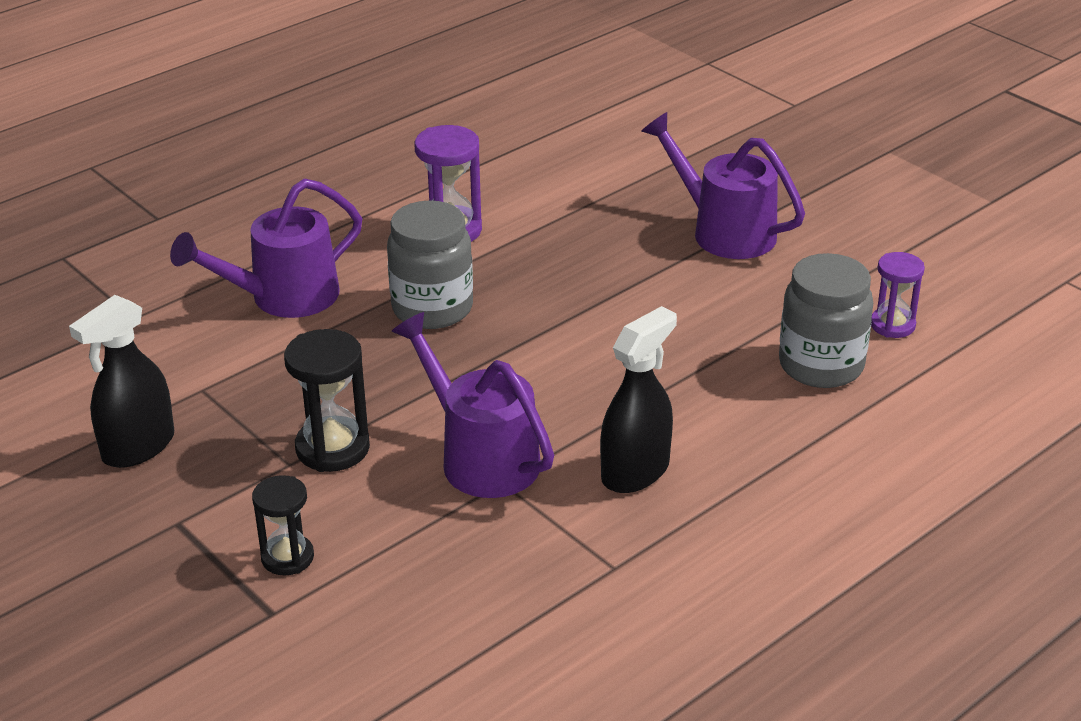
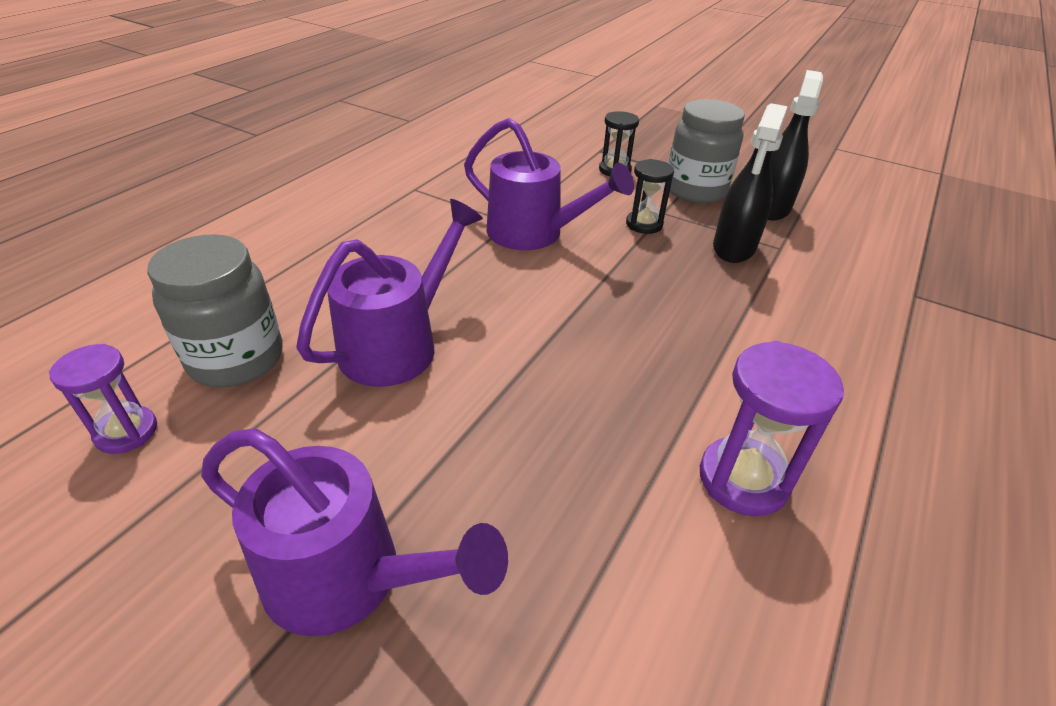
camera: 160 degrees right, 5 degrees up
(282, 298) = (820, 338): purple watering can -> purple watering can (399, 343)
(332, 448) = (644, 224): black hourglass -> black hourglass, size x0.66
(432, 308) = (669, 353): grey jar -> grey jar (695, 190)
(635, 471) = (413, 240): black spray bottle -> black spray bottle (734, 248)

